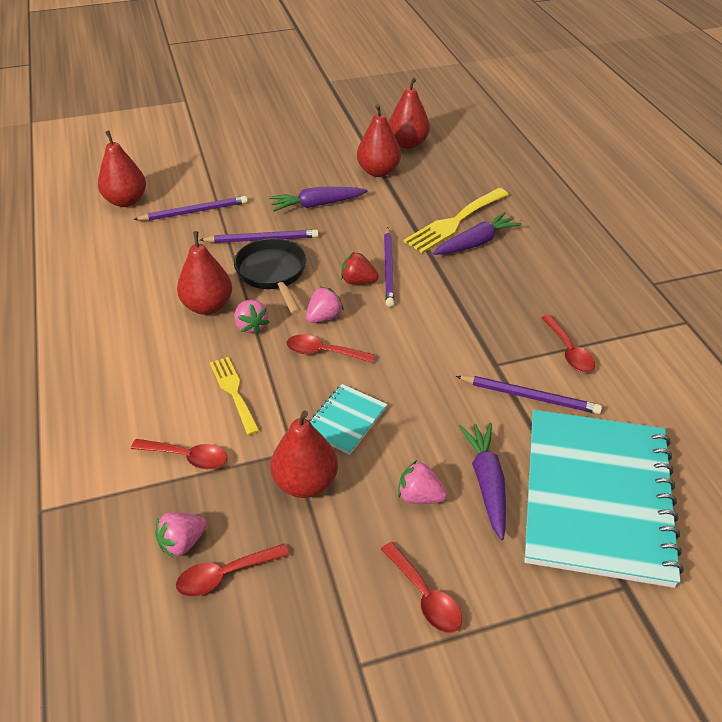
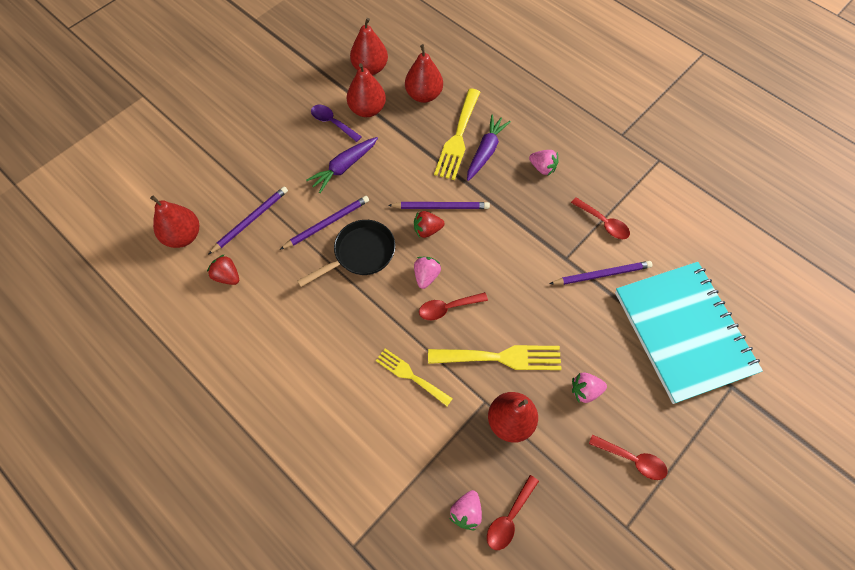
camera: 30 degrees left, 20 degrees up
(135, 243) = (227, 276): none -> red strawberry
(187, 457) = (419, 446): red spoon -> none
(208, 306) = (334, 309): red pear -> red pear (424, 95)
(251, 326) = (380, 311): pink strawberry -> pink strawberry (542, 168)
(273, 274) = (360, 254): black pan -> black pan turned 105 degrees clockwise
(335, 170) = (332, 123): none -> purple spoon
(345, 420) = (501, 357): turquoise notebook -> yellow fork
(389, 268) = (441, 207): purple pencil -> purple pencil turned 60 degrees counterclockwise
(486, 483) = (617, 357): purple carrot -> none

